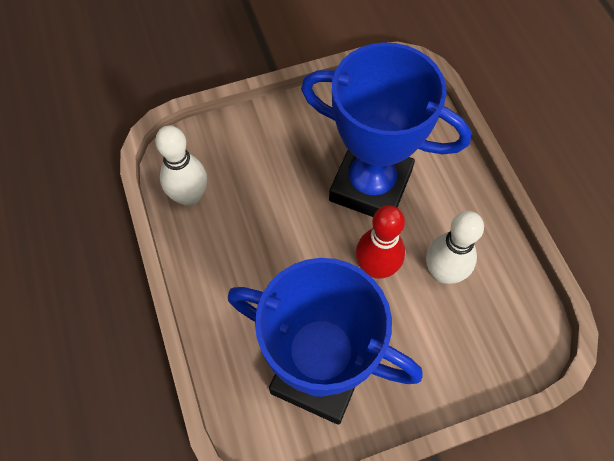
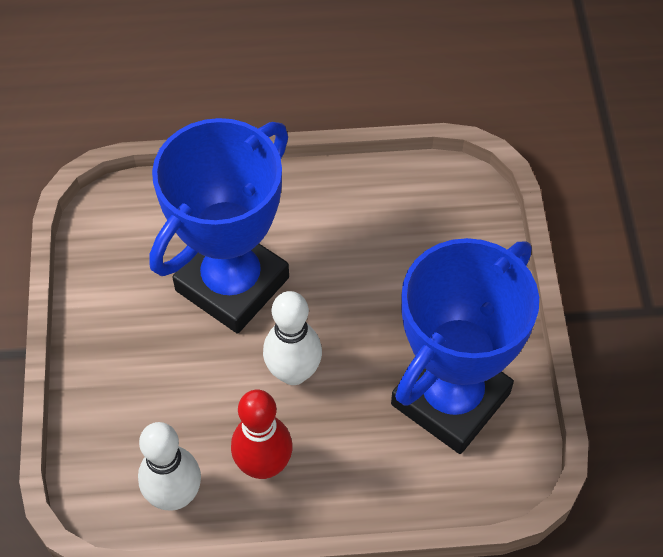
camera: 75 degrees left, 5 degrees down
(376, 268) = (340, 307): red bowling pin -> red bowling pin (263, 465)
(443, 272) = (366, 243): white bowling pin -> white bowling pin (293, 372)

